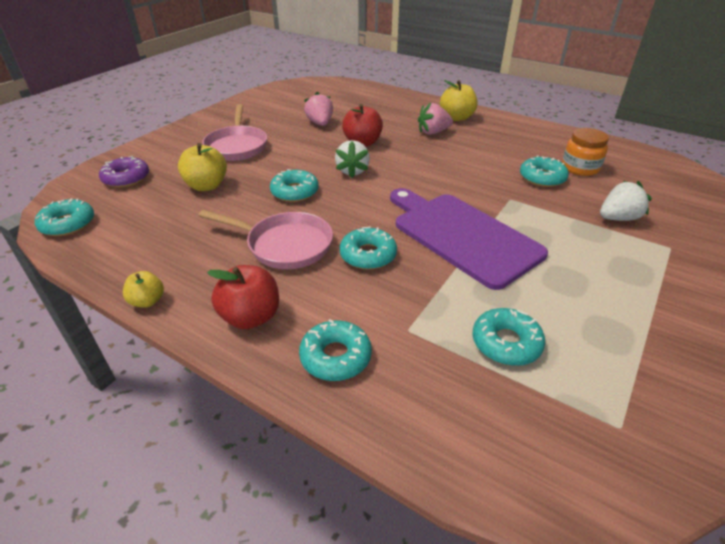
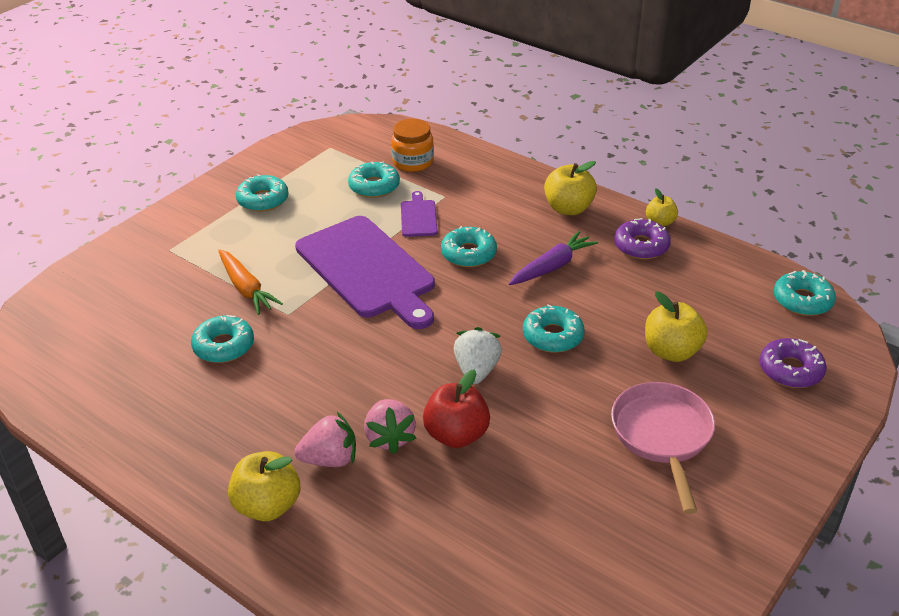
camera: 175 degrees left, 0 degrees up
(185, 270) = (641, 246): none -> purple donut
(251, 317) = (568, 208): red apple -> yellow apple
(285, 245) = (552, 267): pink pan -> purple carrot
(320, 123) = (530, 499): pink strawberry -> pink strawberry (390, 437)
(335, 357) = (500, 183): turquoise donut -> turquoise donut (263, 200)
(432, 297) = (418, 217): none -> purple cutting board
(561, 216) = (246, 288): none -> orange carrot
(580, 168) = (157, 362): orange jar -> orange jar (413, 162)
(618, 218) = (186, 283): white strawberry -> none

